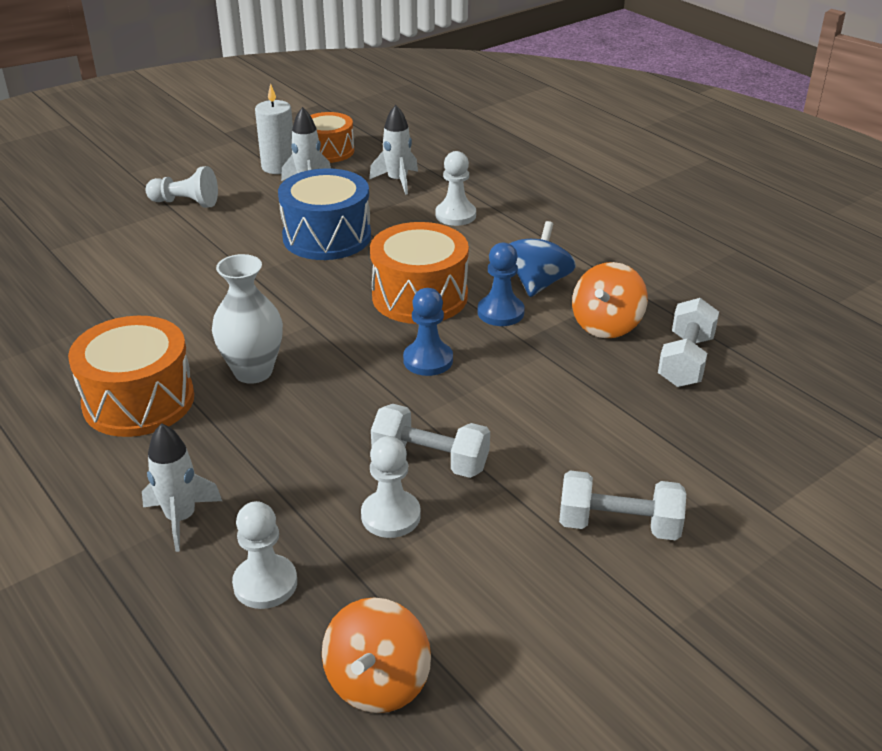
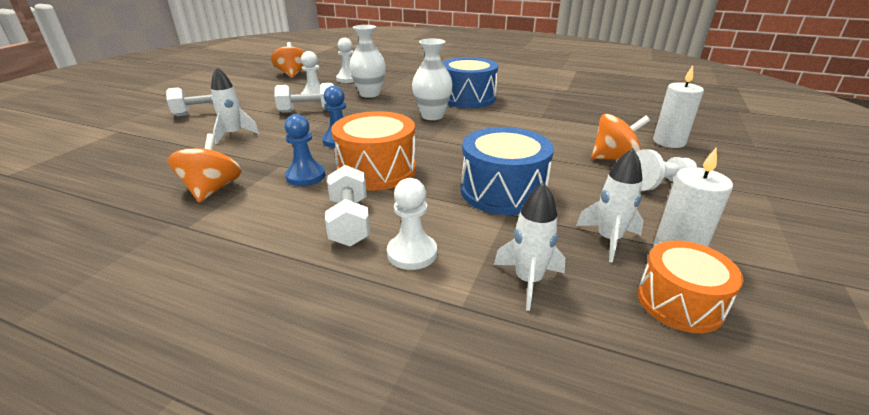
camera: 150 degrees right, 5 degrees down
(70, 233) = (669, 142): none -> white candle
(138, 401) = (467, 98): orange drum -> blue drum
(167, 234) = (614, 159): none -> orange spinning top
(181, 518) = (397, 82): white rocket -> white rocket (234, 134)
(282, 484) = (369, 94): none -> white vase
(538, 283) = (282, 206): blue spinning top -> none
(685, 361) = (145, 182): white dumbbell -> white dumbbell (349, 222)

